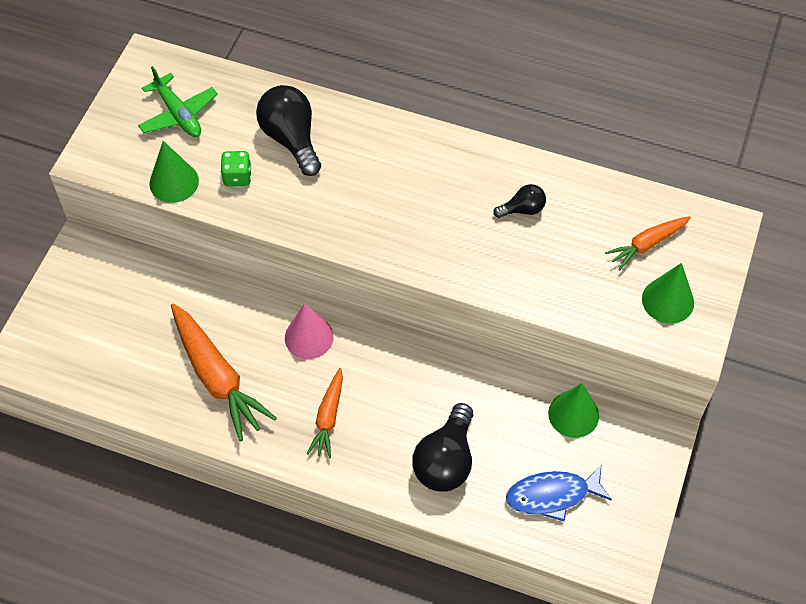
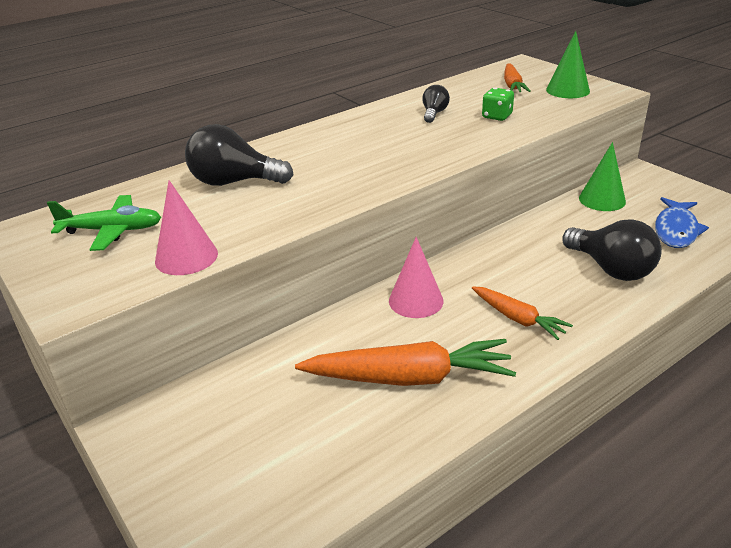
camera: 55 degrees left, 25 degrees down
(174, 182) = (186, 257): green cone -> pink cone
(237, 177) = (234, 219): green dice -> green dice (497, 116)

